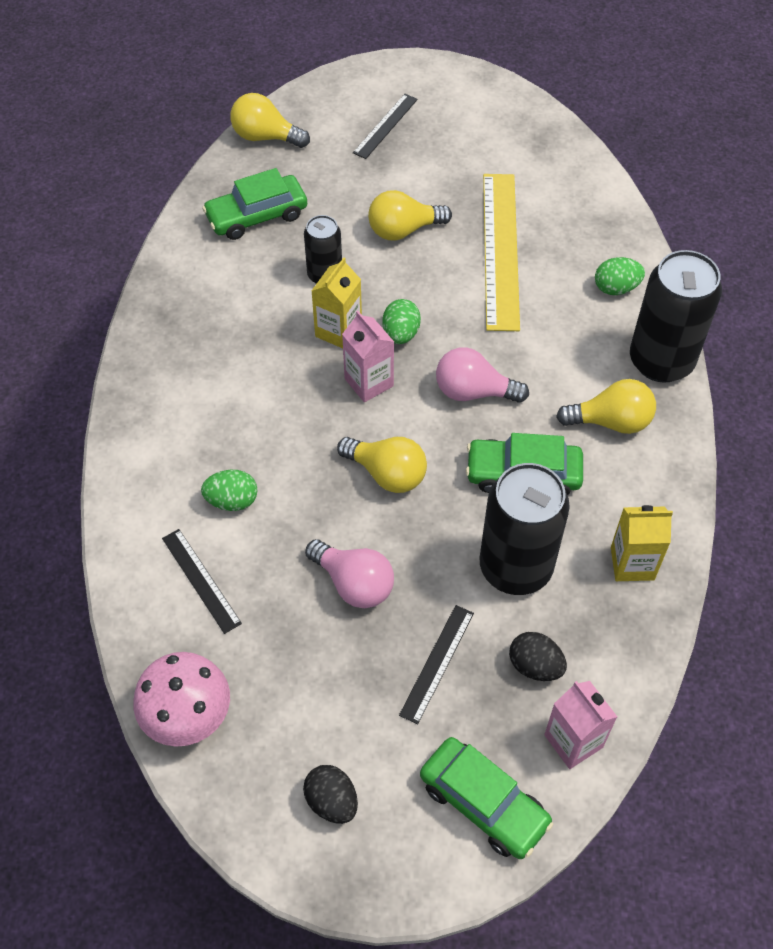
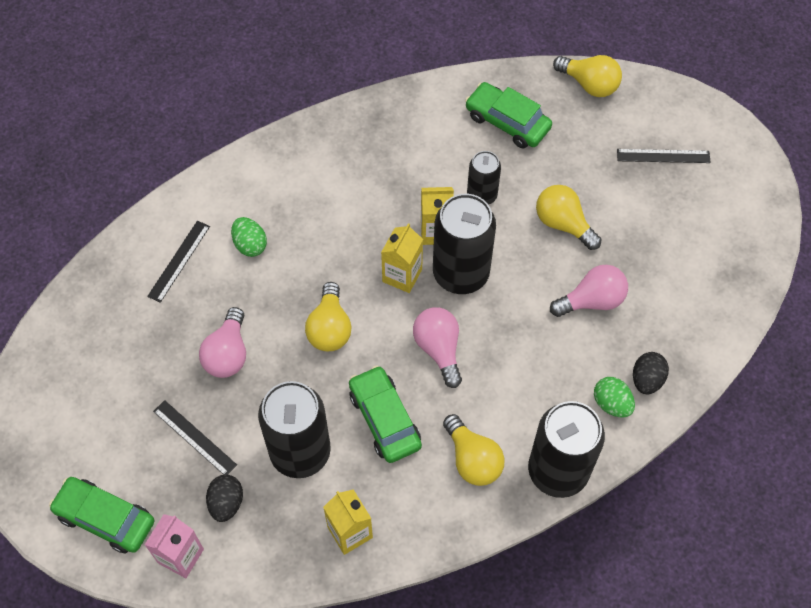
camera: 60 degrees right, 5 degrees up
(188, 716) = (79, 308): pink mushroom -> none
(265, 137) = (589, 84): yellow light bulb -> yellow light bulb turned 135 degrees clockwise
(332, 801) = (62, 424): black egg -> black egg (647, 380)
(369, 382) = (402, 275): pink carton -> yellow carton
(401, 334) = (461, 273): green egg -> black can
(437, 663) = (194, 438): black ruler -> black ruler turned 45 degrees clockwise
(483, 803) = (105, 518): green car -> green car turned 105 degrees clockwise
(500, 250) = (592, 300): yellow ruler -> pink light bulb

